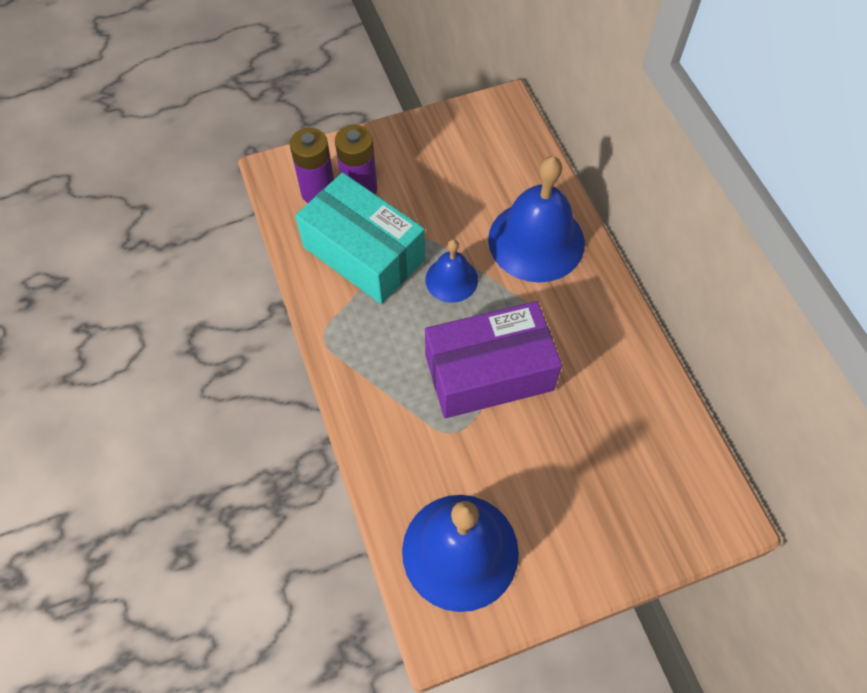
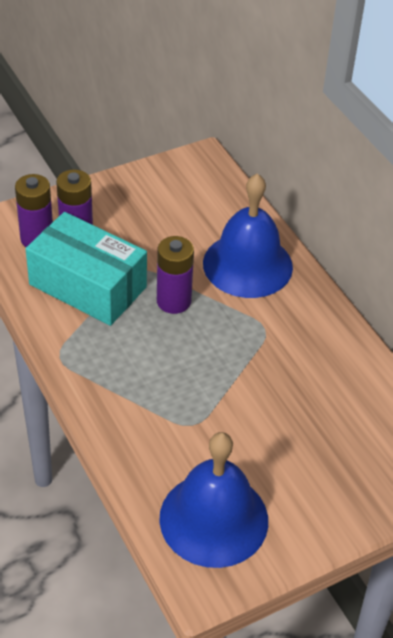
camera: 10 degrees left, 15 degrees down
(451, 279) = (173, 301): blue bell -> purple battery
(489, 373) = (219, 373): purple box -> none

